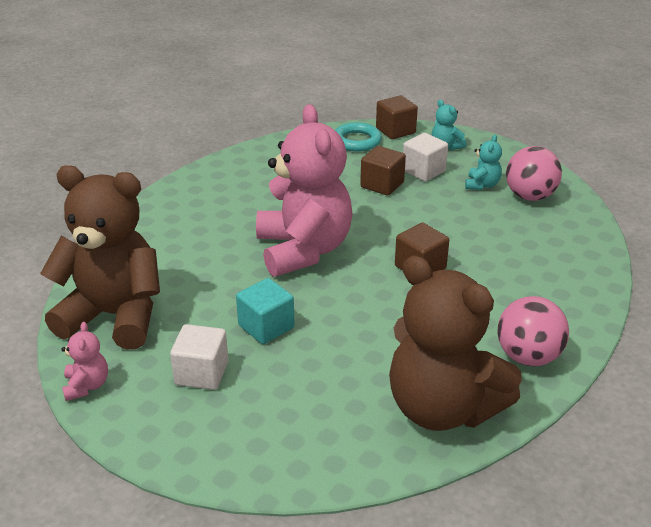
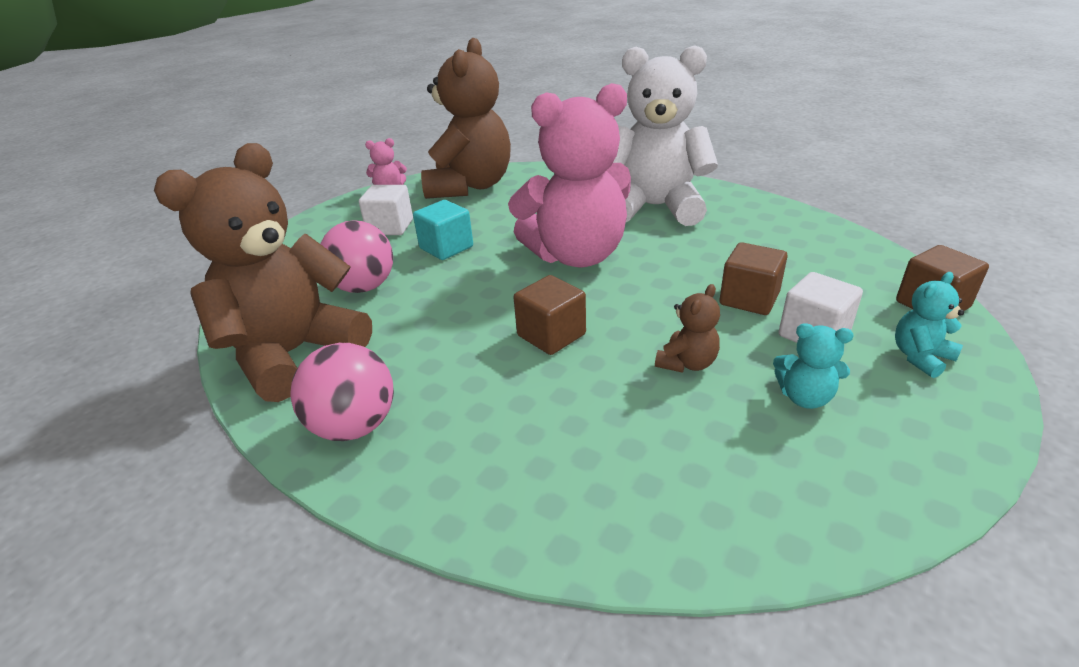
camera: 90 degrees right, 0 degrees up
(226, 204) = (654, 207): none -> white teddy bear
(356, 141) = (865, 273): turquoise ring -> none
(452, 216) = (687, 363): none -> brown teddy bear
(529, 196) = (796, 459): pink ball -> pink ball (364, 287)

